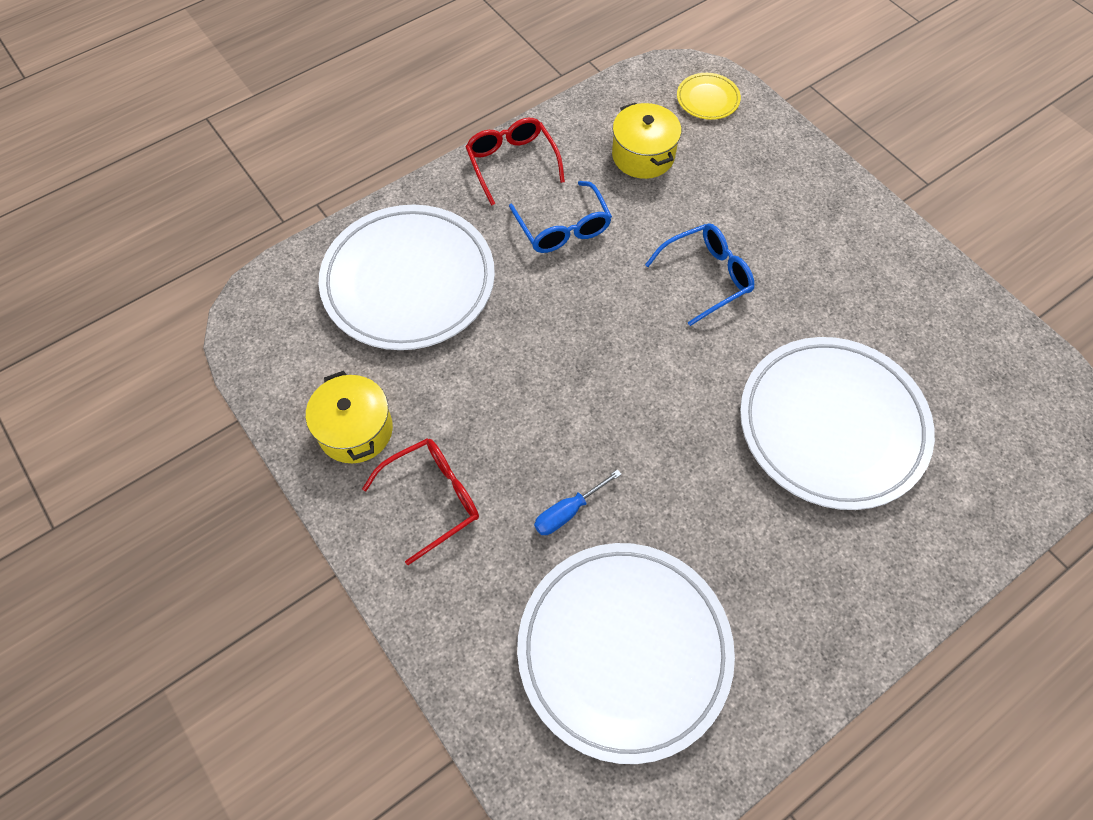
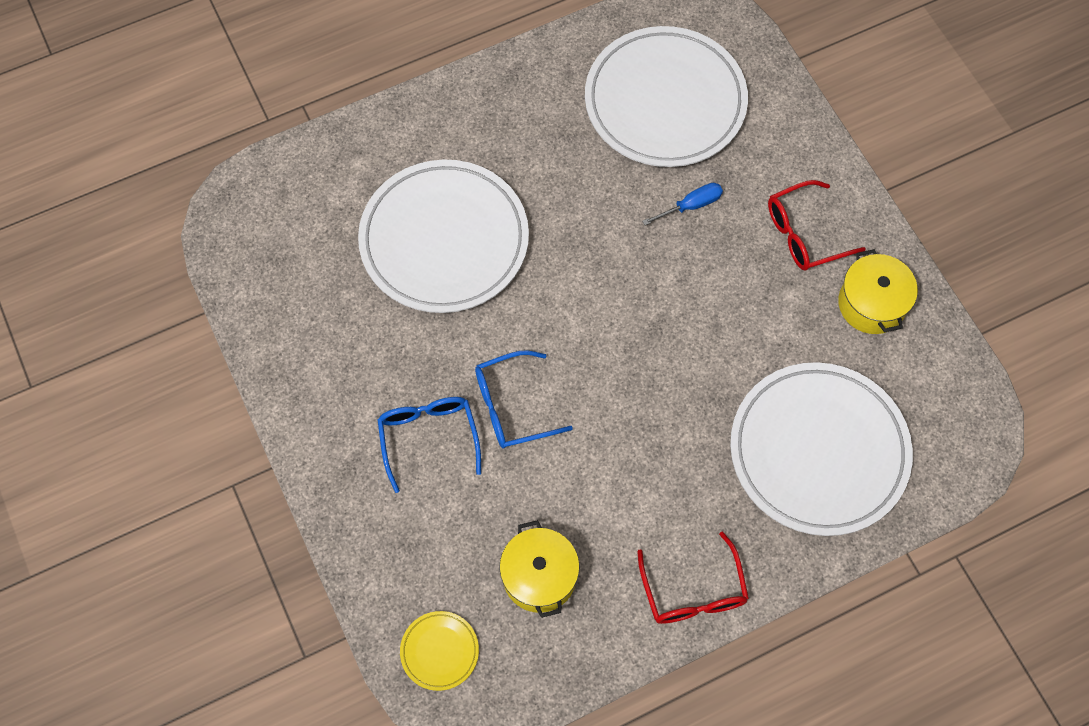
camera: 170 degrees left, 5 degrees up
(563, 228) = (648, 491): blue glasses -> blue glasses (428, 437)

